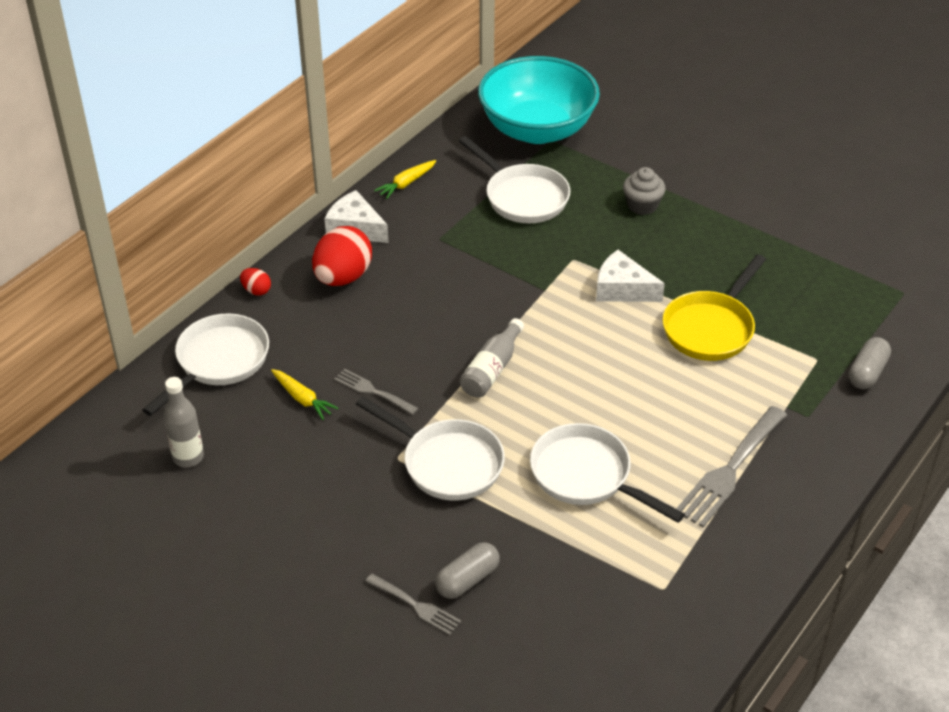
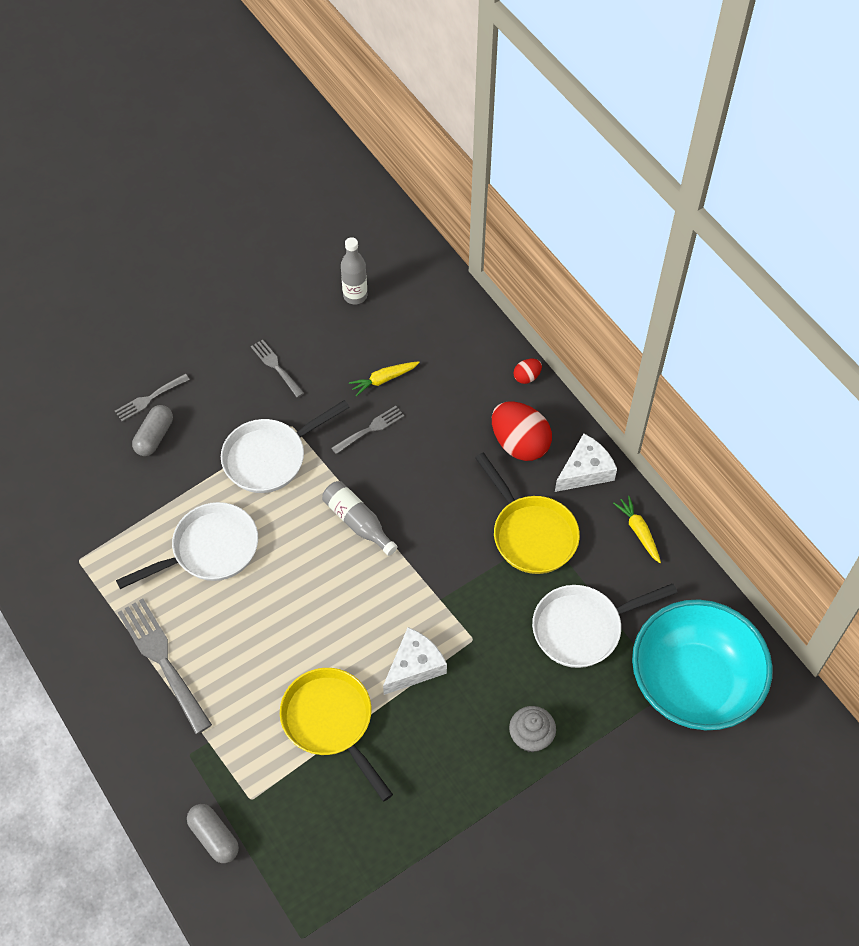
camera: 110 degrees right, 15 degrees up
(218, 362) = (450, 334): white pan -> none
(320, 498) = (276, 366): none -> grey fork
(443, 247) = (531, 534): none -> yellow pan
(467, 580) = (154, 436): grey capsule -> grey capsule turned 45 degrees clockwise

